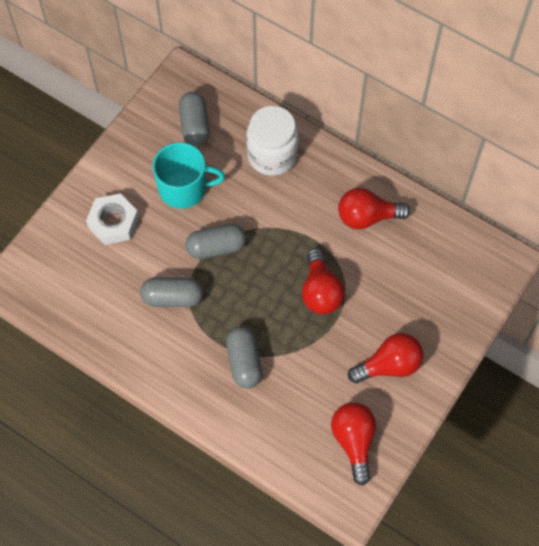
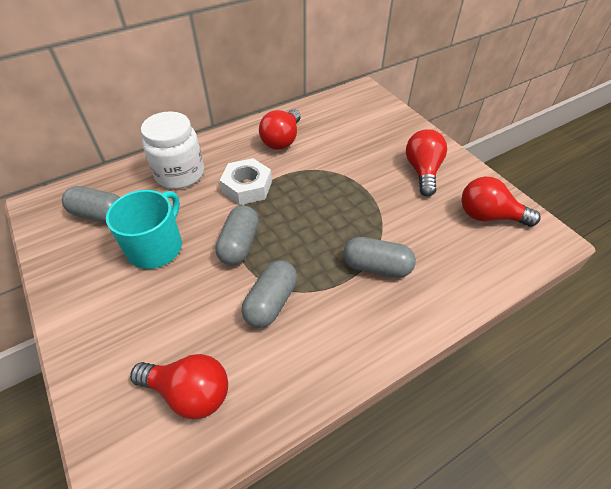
camera: 65 degrees left, 15 degrees down
(113, 222) = (141, 326): white nut -> white nut (247, 187)
(320, 291) = (332, 188): red light bulb -> red light bulb (189, 392)

